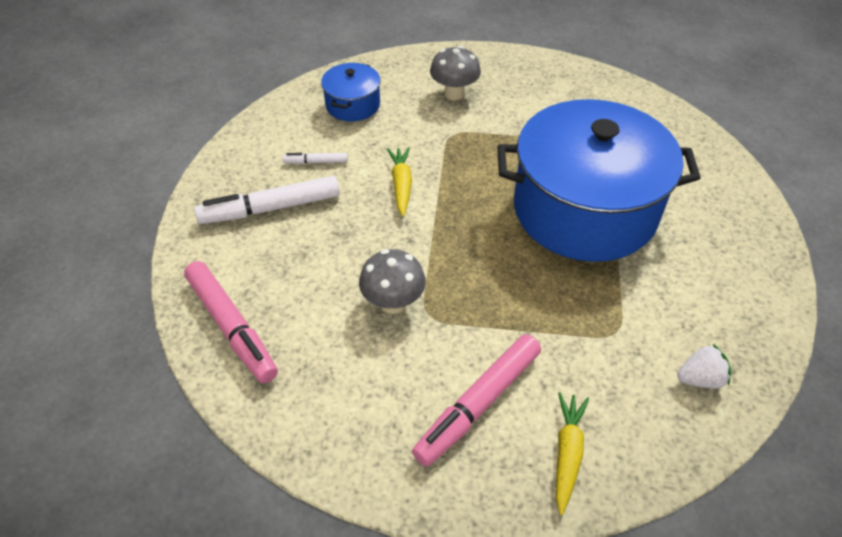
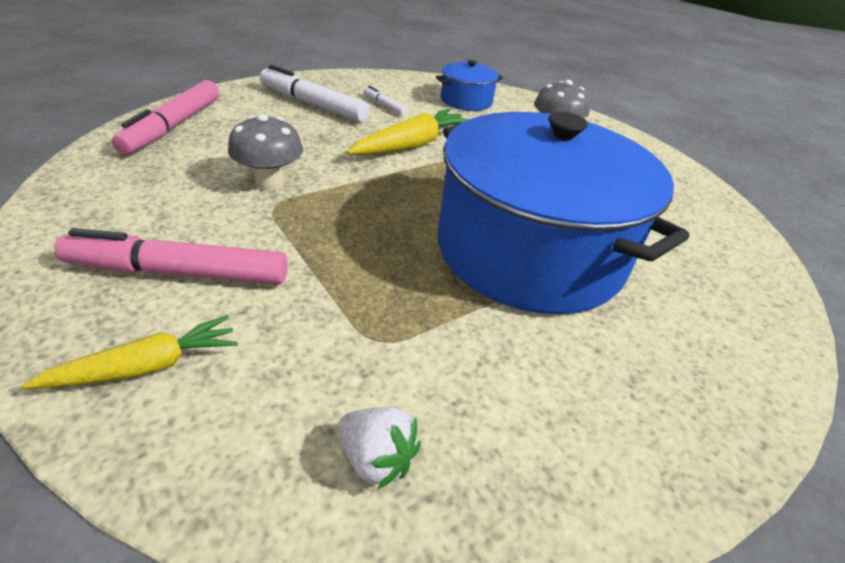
camera: 45 degrees right, 10 degrees down
(401, 185) = (412, 145): yellow carrot -> yellow carrot, size x1.51

